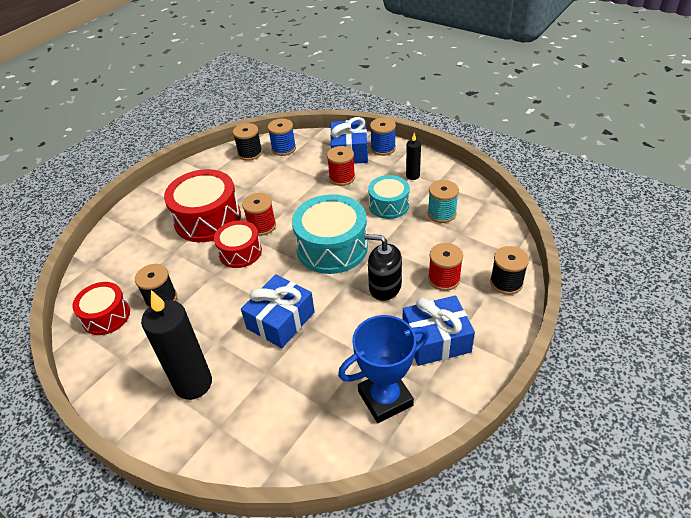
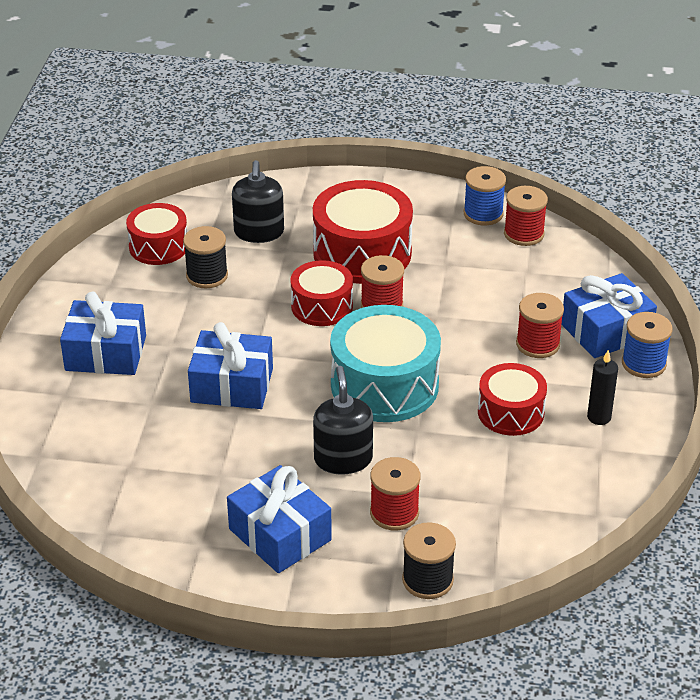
camera: 60 degrees right, 5 degrees down
(143, 259) = (259, 232): none -> black soap dispenser
(193, 383) = (106, 353): black candle -> blue gift
(250, 153) = (523, 234): black spool -> red spool
(283, 149) = (560, 262): blue spool -> blue spool (483, 214)
(385, 398) = (165, 514): blue trophy -> none
(389, 205) = (510, 412): turquoise drum -> red drum
(441, 213) = (531, 474): turquoise spool -> none

